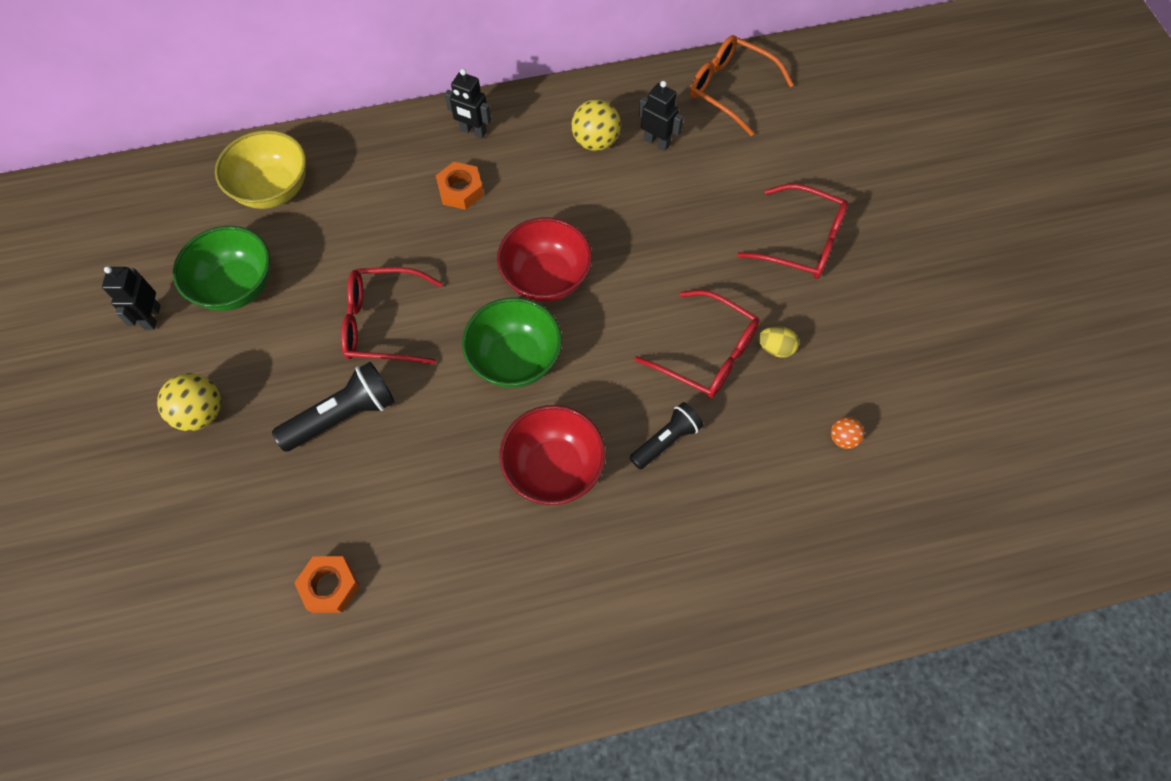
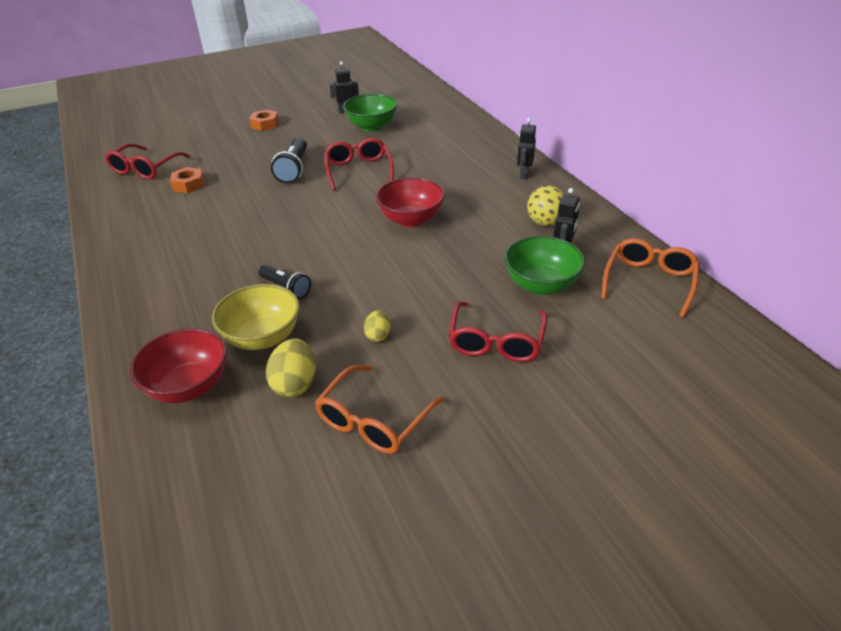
camera: 80 degrees right, 25 degrees down
(201, 413) = (291, 133): yellow ball -> none
(273, 189) = (442, 123): yellow bowl -> yellow bowl (262, 338)
(343, 415) = (293, 170): black flashlight -> black flashlight turned 45 degrees clockwise
(460, 190) = (471, 178): orange nut -> orange nut (265, 124)
(515, 359) = (342, 218): green bowl -> green bowl (541, 285)
(554, 468) = (262, 244): red bowl -> red bowl (189, 387)
(707, 354) = (364, 299): red glasses -> red glasses (145, 169)
(843, 438) = (295, 384): orange ball -> yellow egg
(901, 368) = (374, 420): none -> orange glasses

